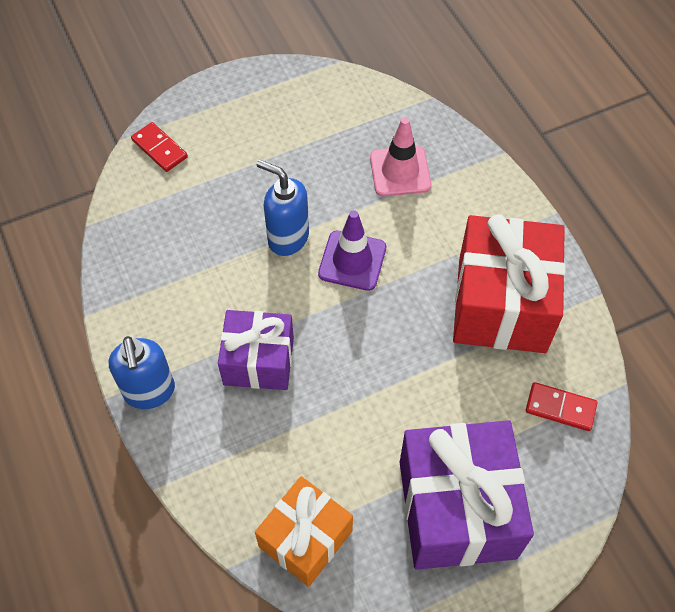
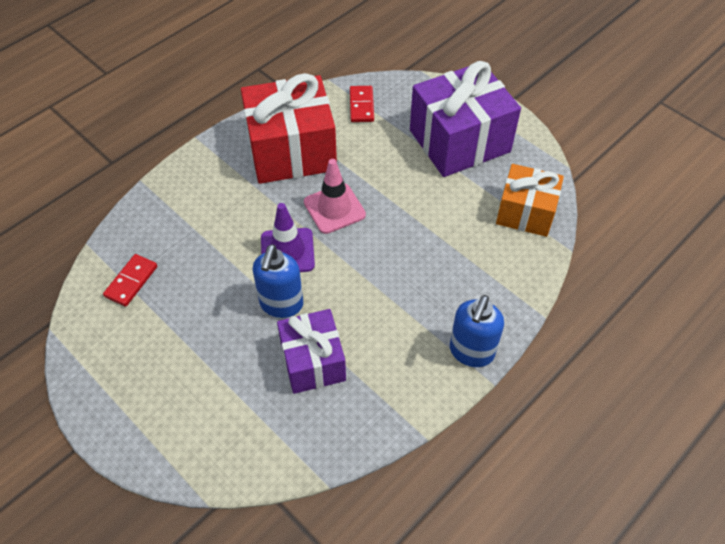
camera: 110 degrees left, 5 degrees down
(150, 392) = (471, 352): blue soap dispenser -> blue soap dispenser turned 150 degrees clockwise
(159, 149) = (210, 456): red domino -> red domino (131, 281)
(258, 361) = (407, 285): purple gift -> purple gift (313, 362)
(400, 171) = (182, 244): pink traffic cone -> pink traffic cone (334, 208)

